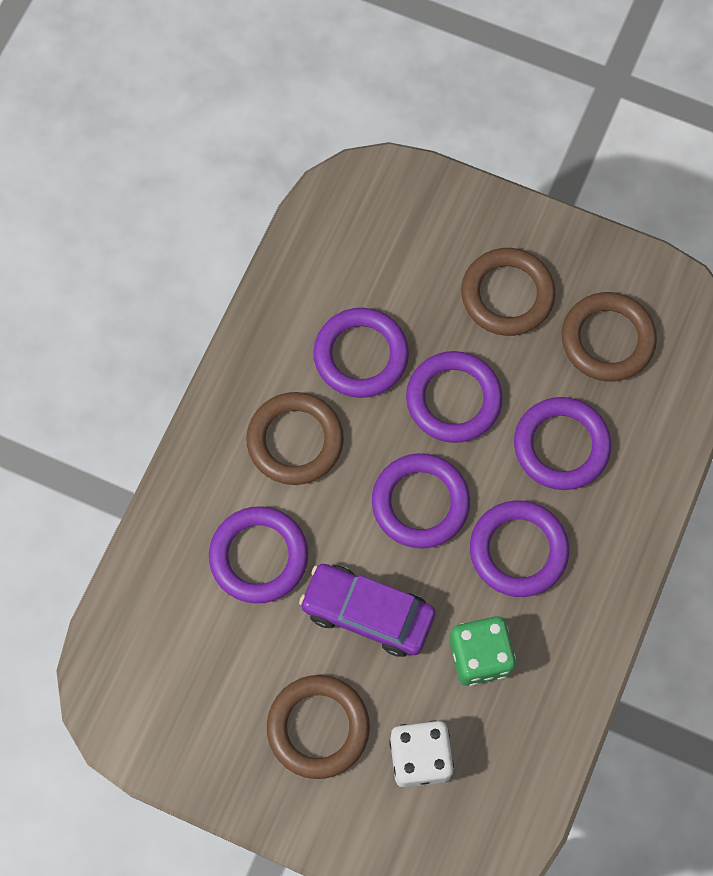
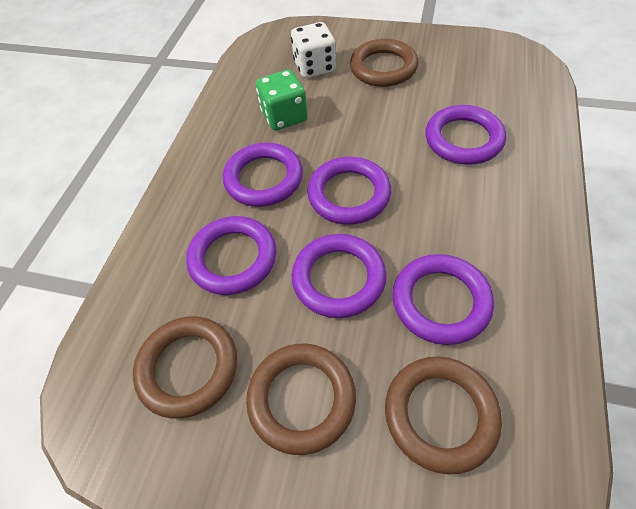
camera: 175 degrees right, 15 degrees down
(295, 441) = (471, 218): brown ring -> brown ring (440, 414)
(367, 613) = (370, 124): purple car -> none

